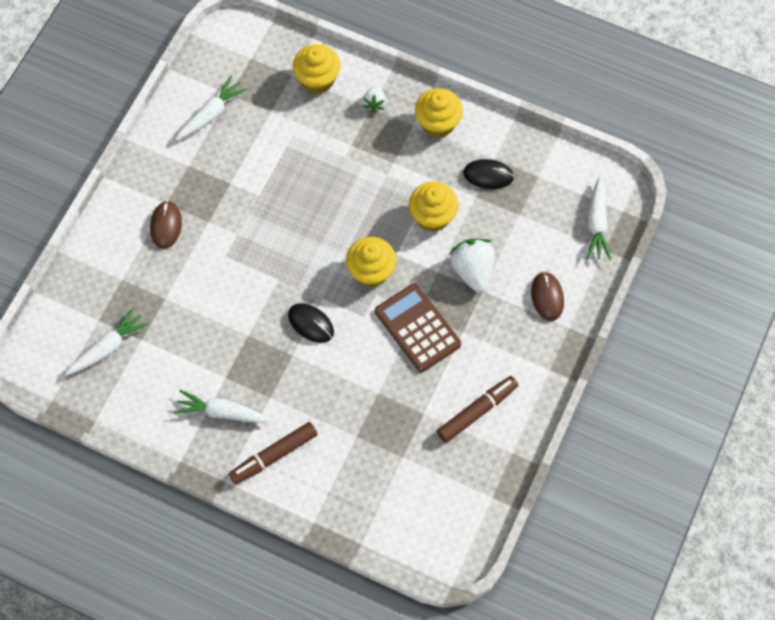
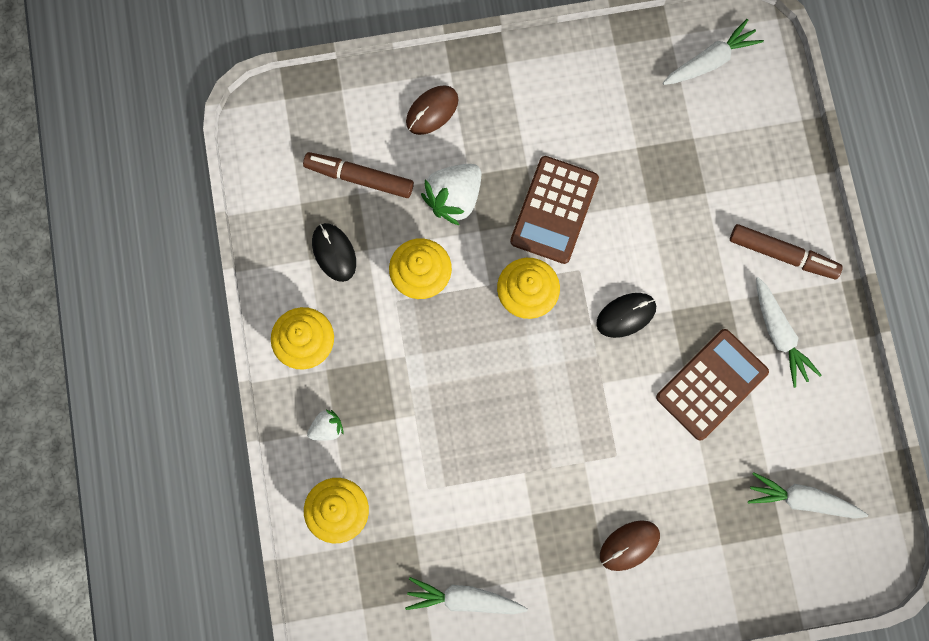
camera: 125 degrees left, 10 degrees up
(224, 345) = (711, 384): none -> brown calculator
(311, 324) = (626, 315): black mouse -> black mouse turned 60 degrees clockwise
(477, 411) = (598, 100): brown marker -> brown marker (359, 178)
(597, 224) = (317, 113): white carrot -> white carrot (711, 61)

